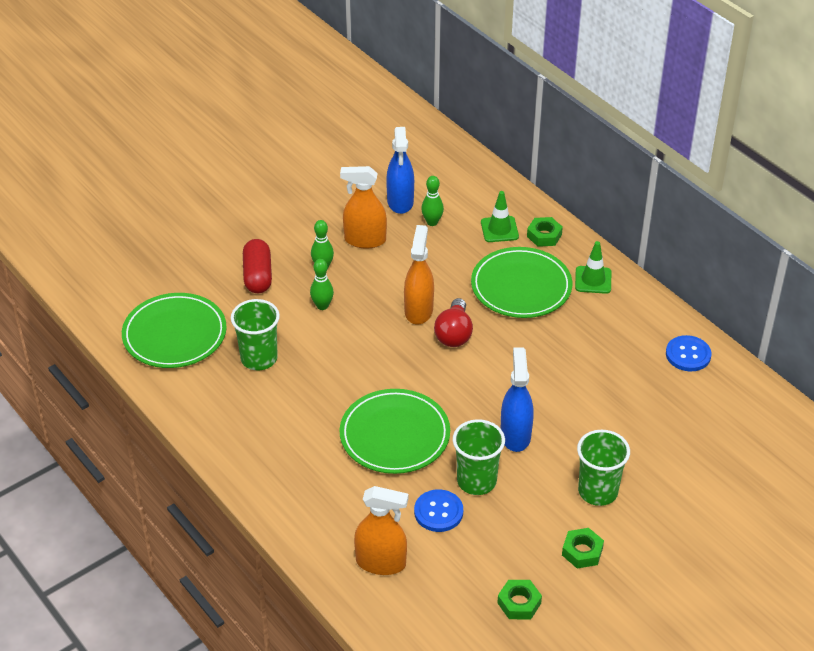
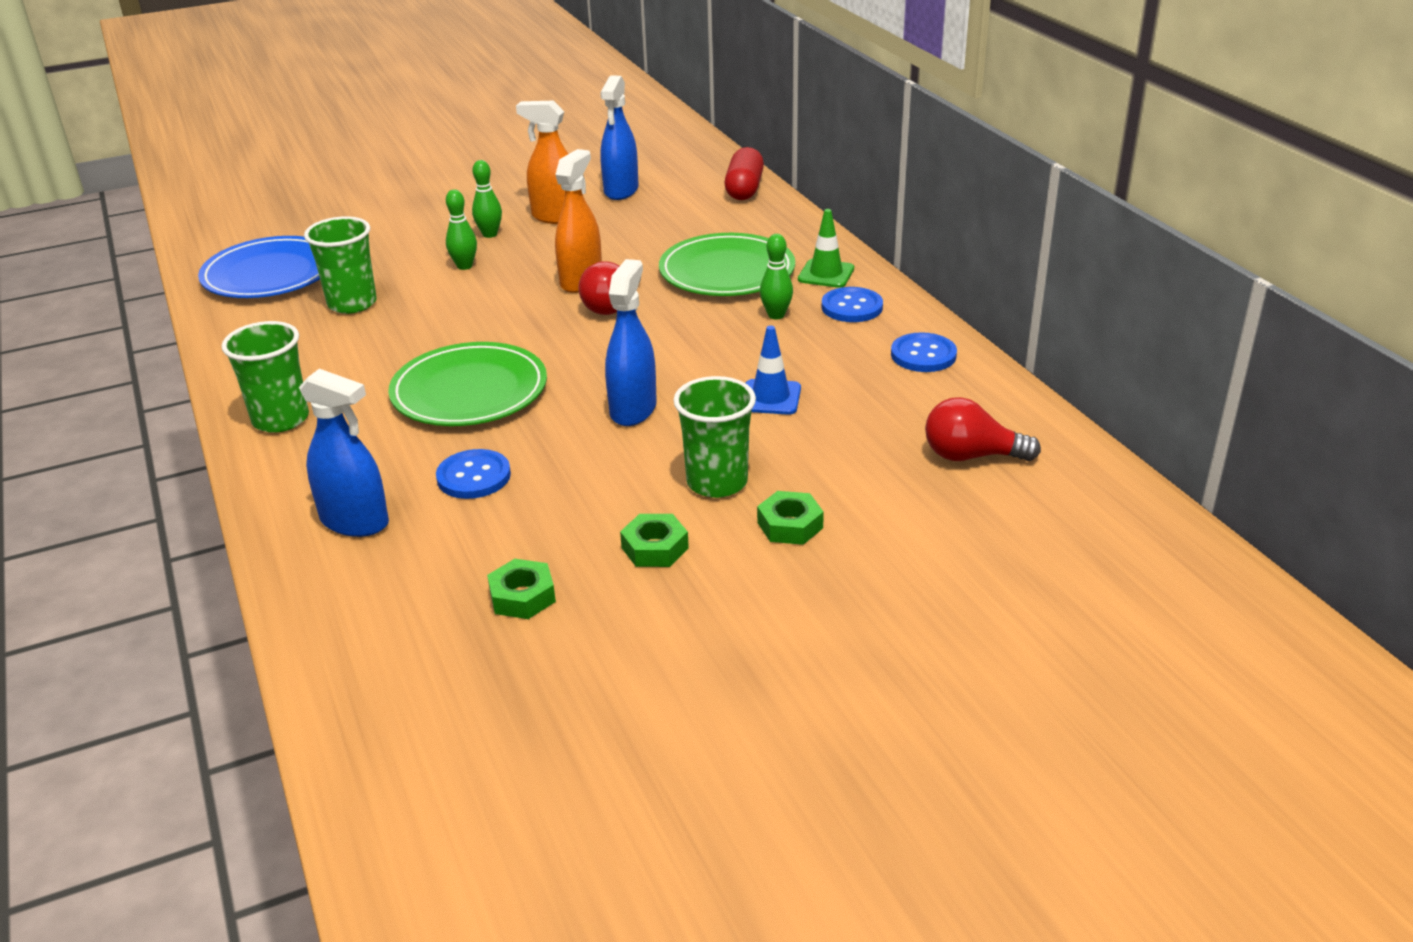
camera: 15 degrees right, 10 degrees down
(174, 334) = (270, 274): green plate -> blue plate
(258, 276) = (407, 235): red capsule -> red capsule (744, 189)
(381, 562) = (355, 521): orange spray bottle -> blue spray bottle
(432, 222) = (648, 209): green bowling pin -> green bowling pin (776, 315)
(476, 481) = (549, 450): green cup -> green cup (281, 419)
(499, 229) = (729, 221): green traffic cone -> none
(544, 235) = (783, 231): green nut -> green nut (790, 525)
(602, 410) = (770, 397): none -> blue traffic cone
(623, 313) = (852, 307): none -> blue button
(747, 444) = (971, 456): none -> red light bulb

